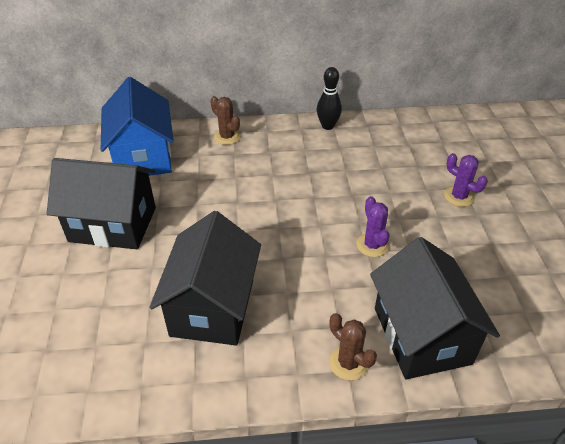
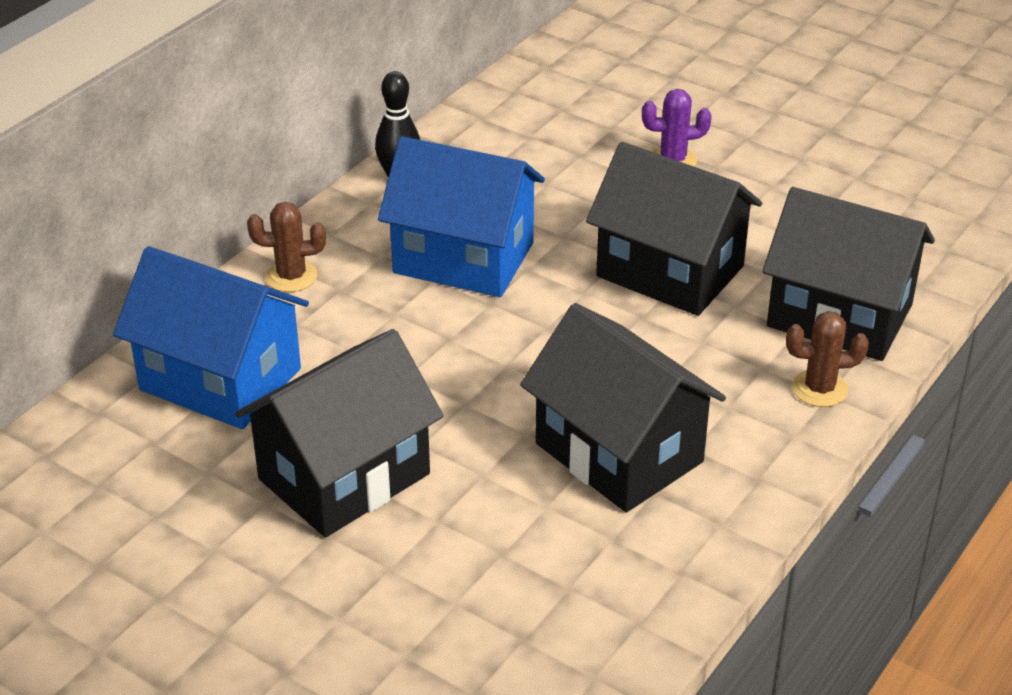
camera: 50 degrees left, 5 degrees down
(297, 174) = (463, 258): none -> blue house
(372, 245) = (670, 271): purple cactus -> black house

